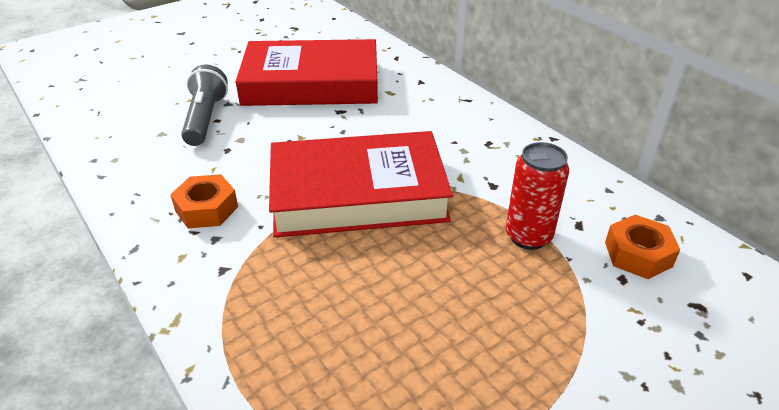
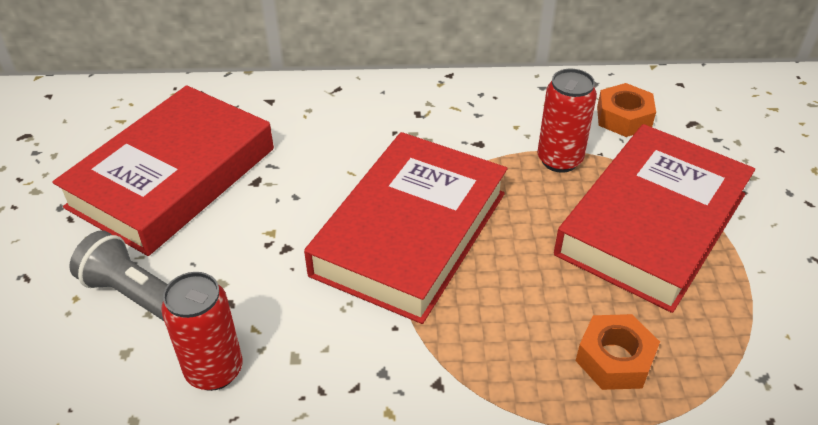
camera: 55 degrees left, 5 degrees up
(169, 169) = (214, 370): none -> red can
(207, 209) = (325, 361): orange nut -> orange nut (614, 359)
(515, 328) = (652, 224): none -> red book

